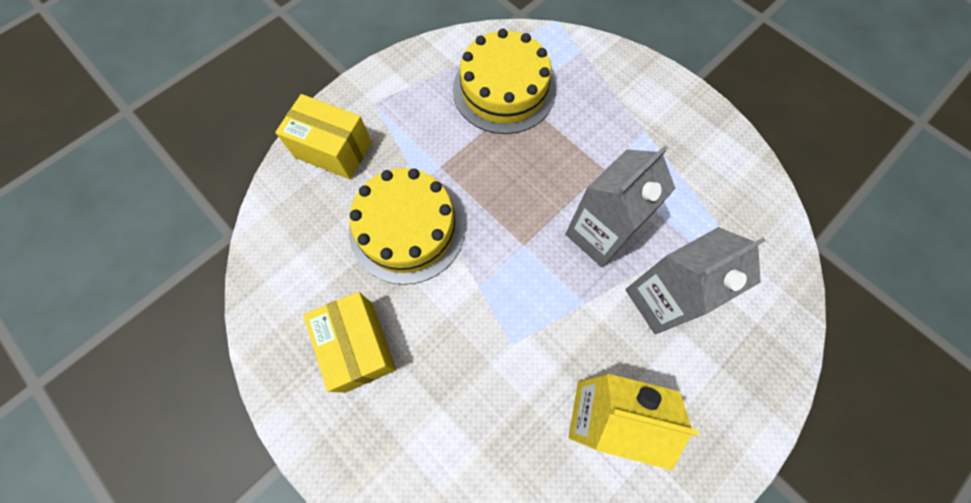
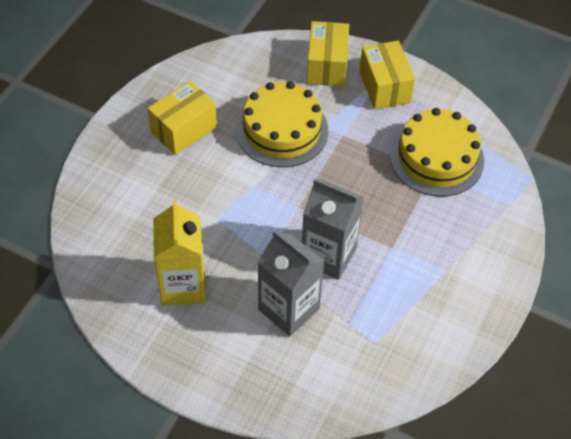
camera: 70 degrees right, 15 degrees down
(390, 104) = (384, 87): none -> yellow box

